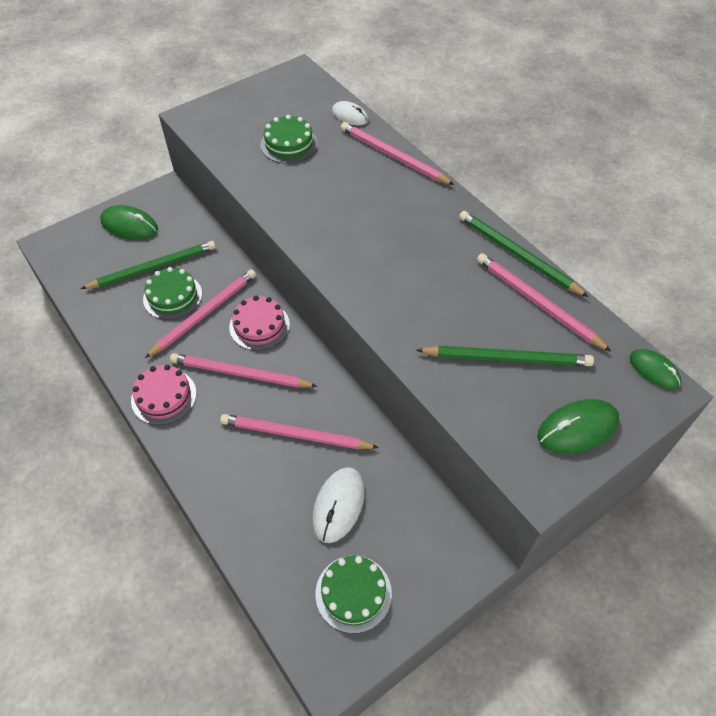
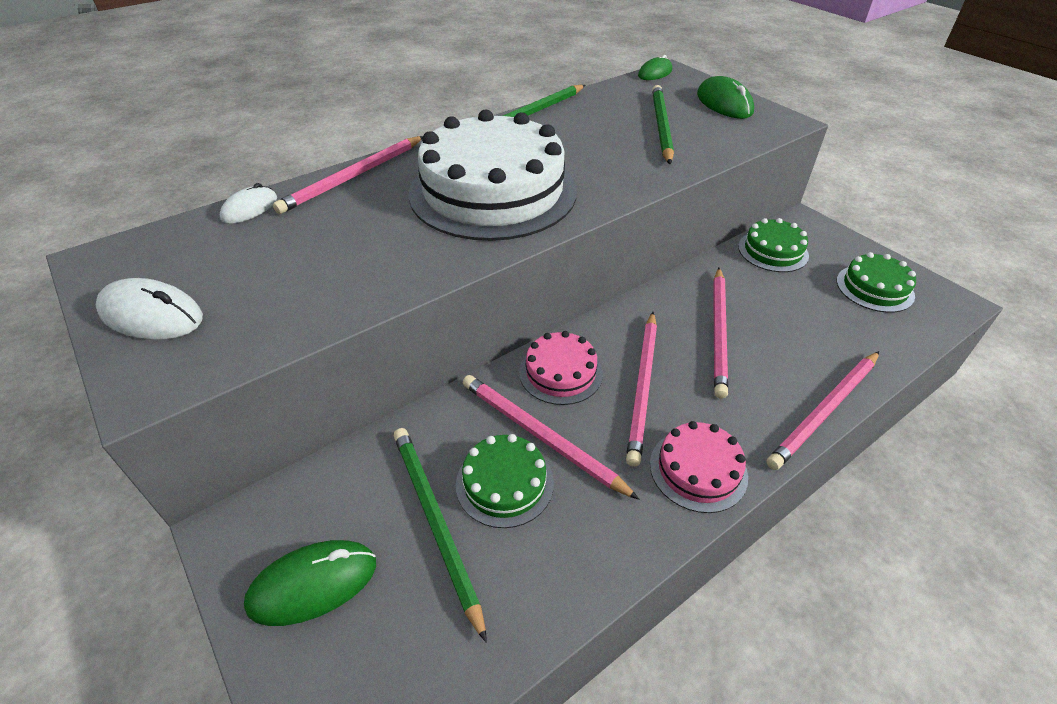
camera: 90 degrees left, 10 degrees down
(129, 225) = (313, 584): green mouse -> green mouse turned 45 degrees clockwise
(289, 144) = (291, 262): green cake -> green cake (773, 251)
(338, 505) = (791, 298): white mouse -> white mouse (151, 315)
(373, 233) = (493, 191): none -> white cake
(537, 303) = (591, 109): pink pencil -> pink pencil (825, 411)

